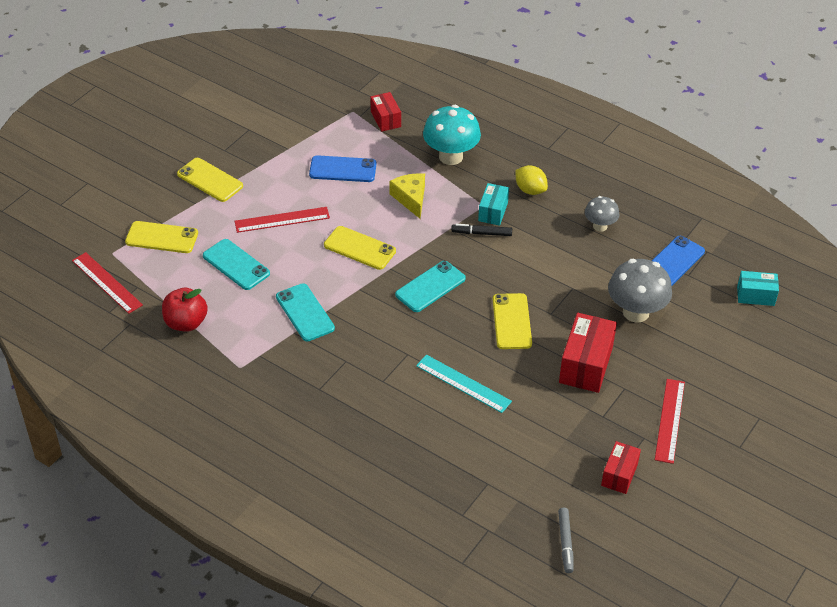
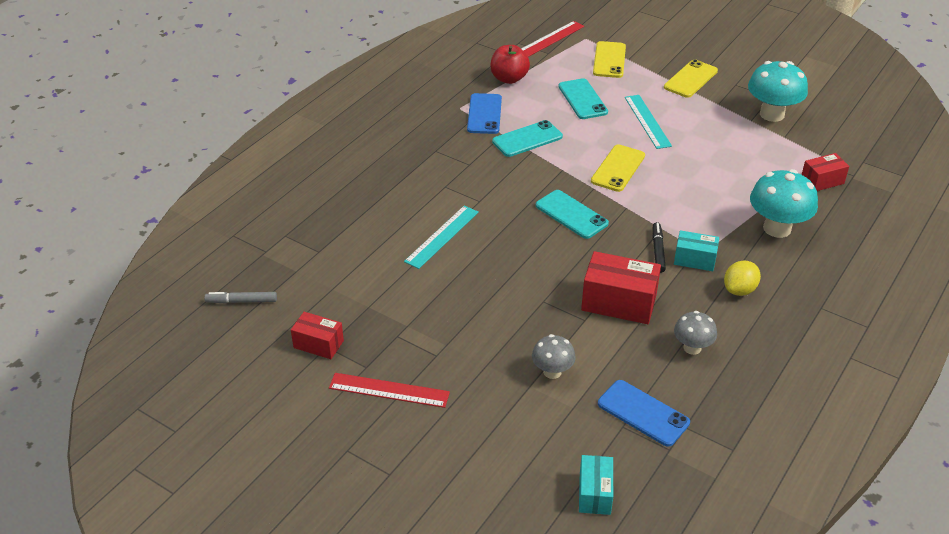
camera: 90 degrees right, 5 degrees down
(236, 265) = (582, 99): turquoise phone -> turquoise phone turned 60 degrees counterclockwise
(280, 133) = (772, 114): none -> turquoise mushroom
(282, 220) = (647, 121): red ruler -> turquoise ruler
(343, 169) = (731, 155): blue phone -> blue phone (484, 114)
(411, 198) = (699, 200): yellow cheese -> none
(511, 321) = (528, 271): yellow phone -> none
(586, 365) = (469, 325): red box -> red box (619, 303)
(636, 312) = (552, 372): grey mushroom -> grey mushroom, size x0.58

